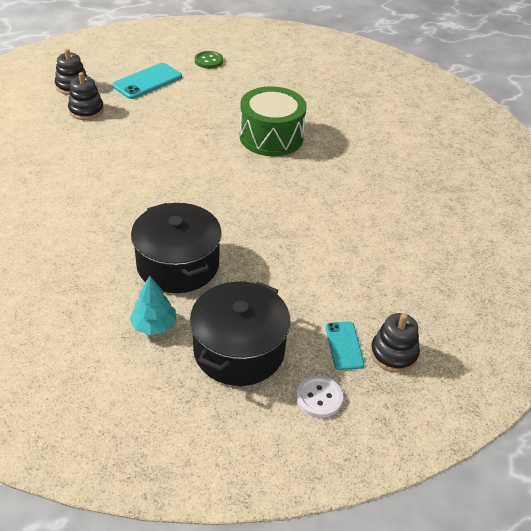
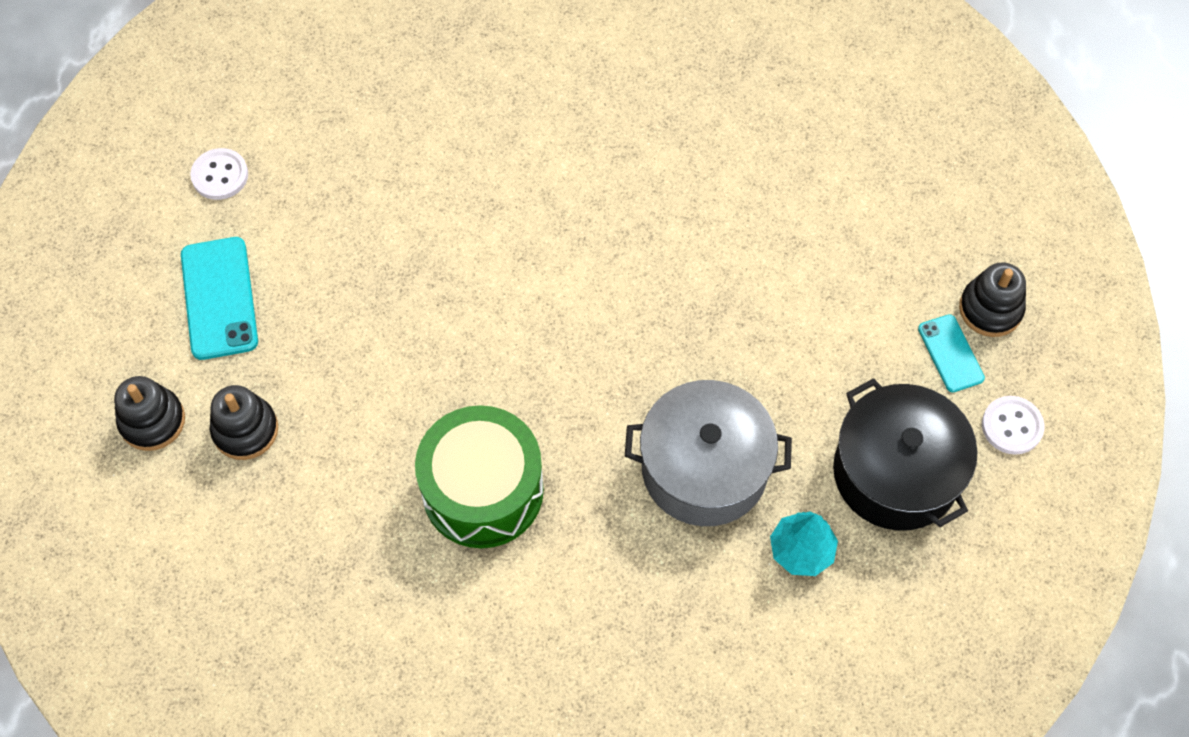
camera: 55 degrees left, 20 degrees up
(178, 264) = (704, 468): black pot -> grey pot
(208, 61) = (220, 175): green button -> white button
(271, 137) = (495, 202): green drum -> green drum (483, 490)
(344, 345) = (950, 353): turquoise phone -> turquoise phone turned 45 degrees clockwise

